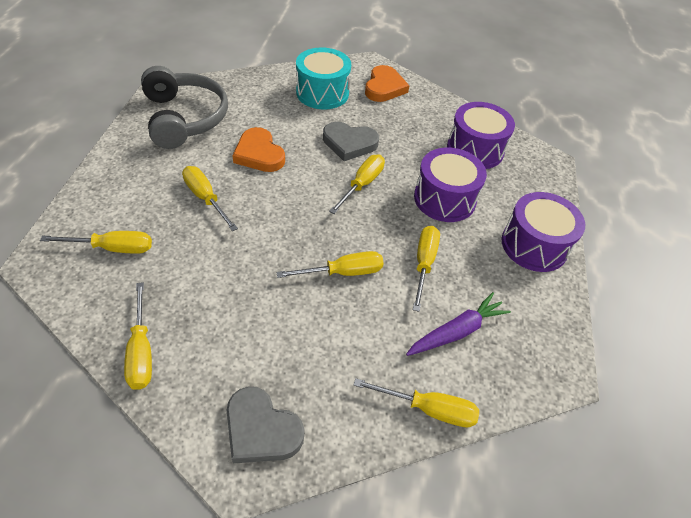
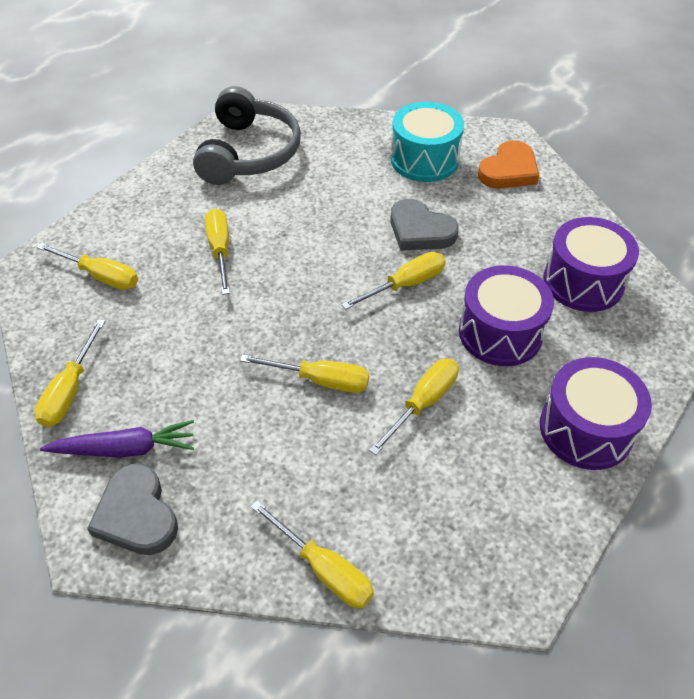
camera: 30 degrees right, 0 degrees up
(259, 154) = (306, 215): orange heart -> none
(456, 331) = (412, 496): purple carrot -> purple carrot (124, 449)

